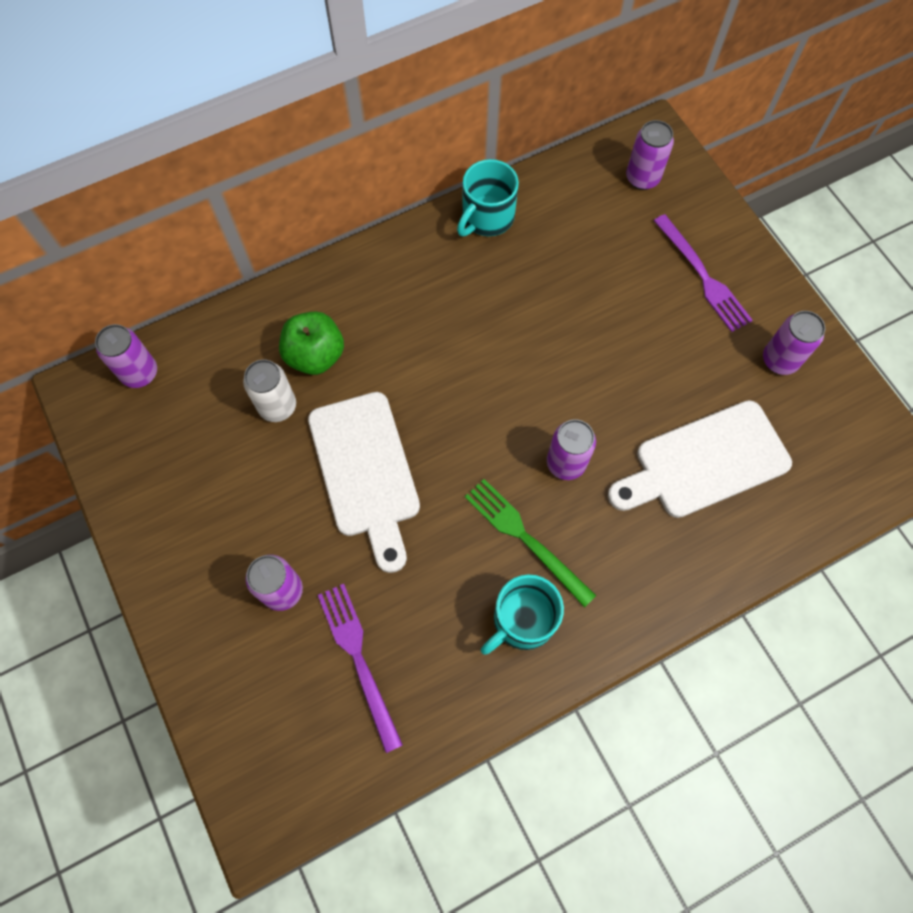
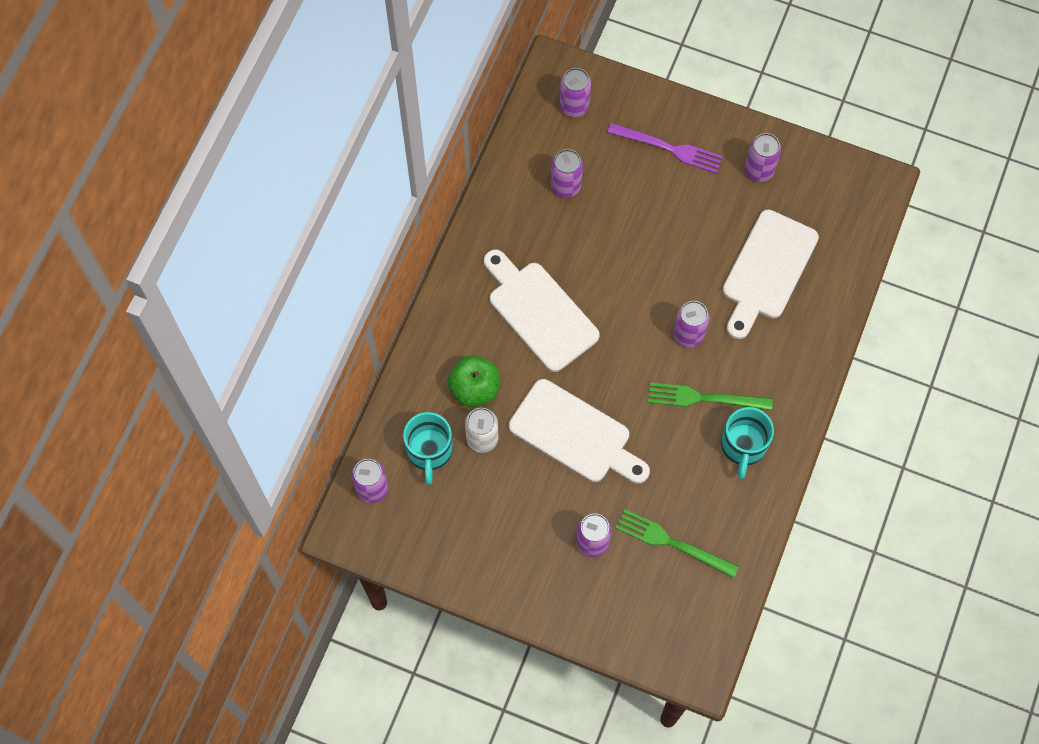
camera: 40 degrees left, 0 degrees up
(359, 660) = (672, 543): purple fork -> green fork
(440, 333) = (539, 312): none -> white cutting board
(487, 217) = (498, 211): turquoise mug -> turquoise mug (429, 451)
(570, 240) = (566, 186): none -> purple can

